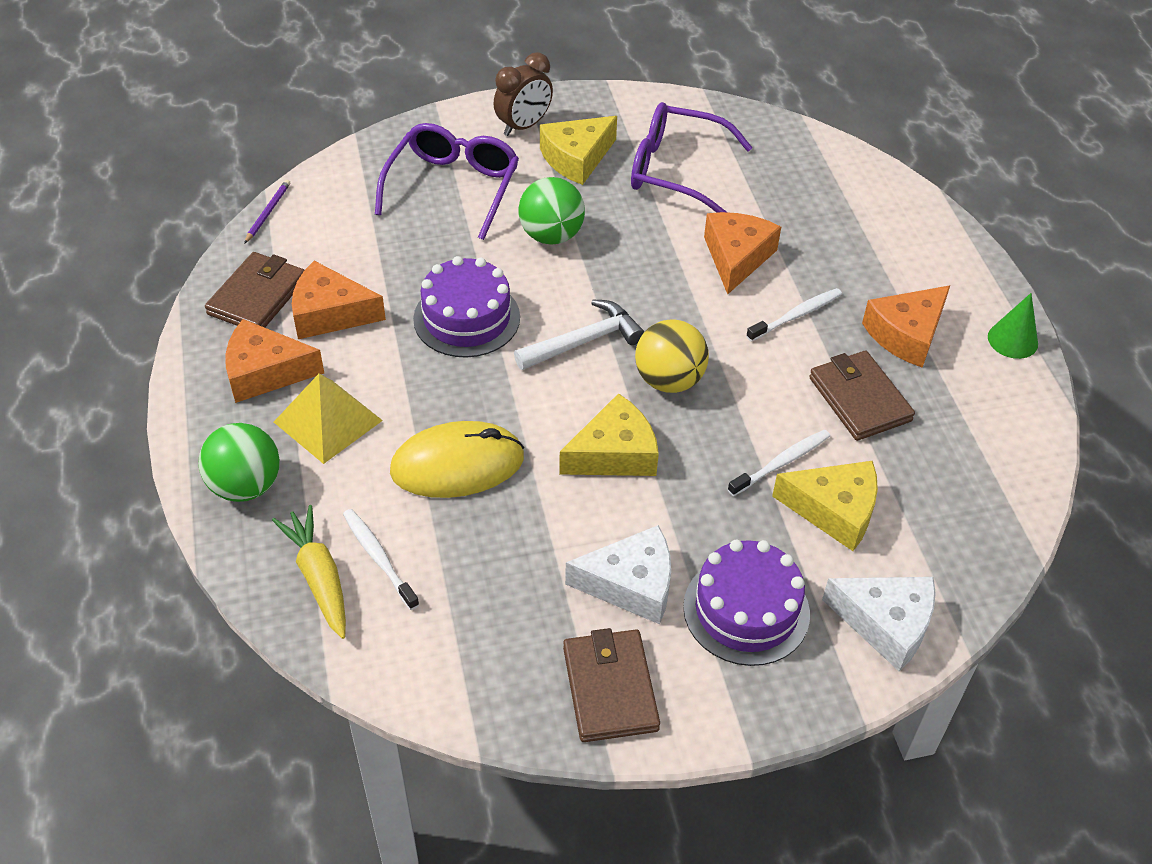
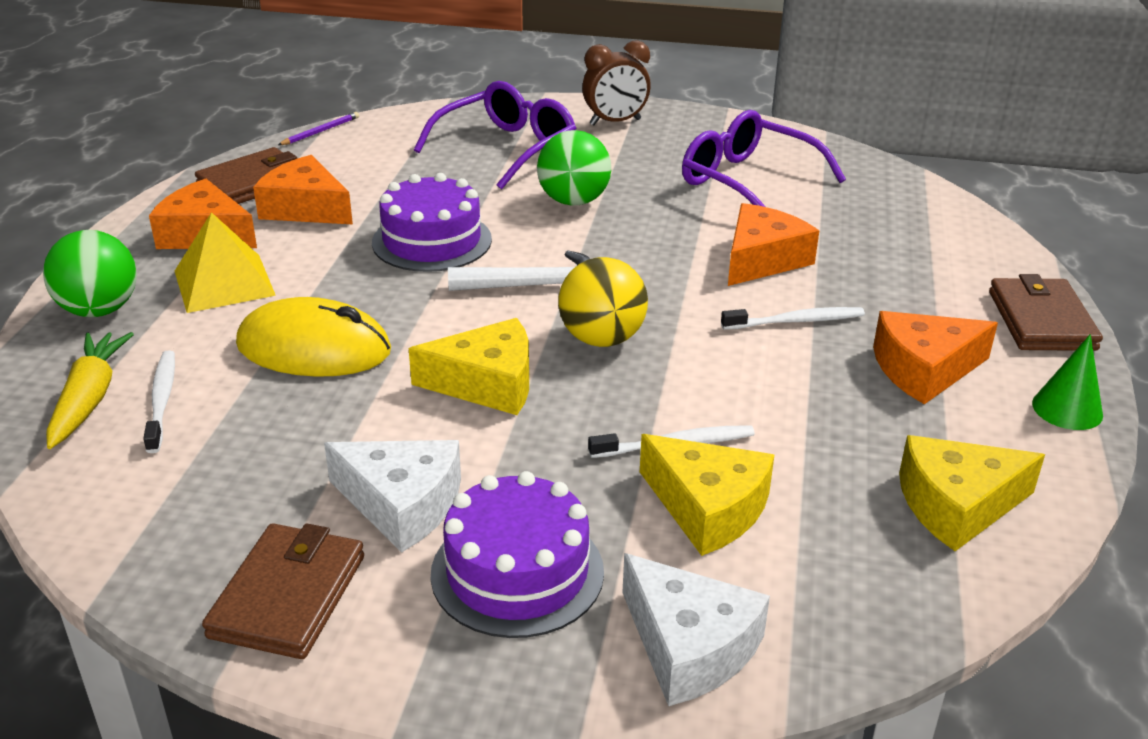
camera: 25 degrees right, 15 degrees down
(576, 158) = (649, 153): yellow cheese -> yellow cheese (957, 505)
(859, 399) = (820, 412): brown wallet -> brown wallet (1041, 320)

